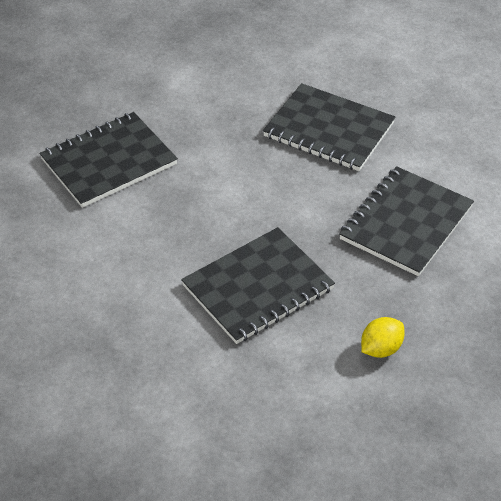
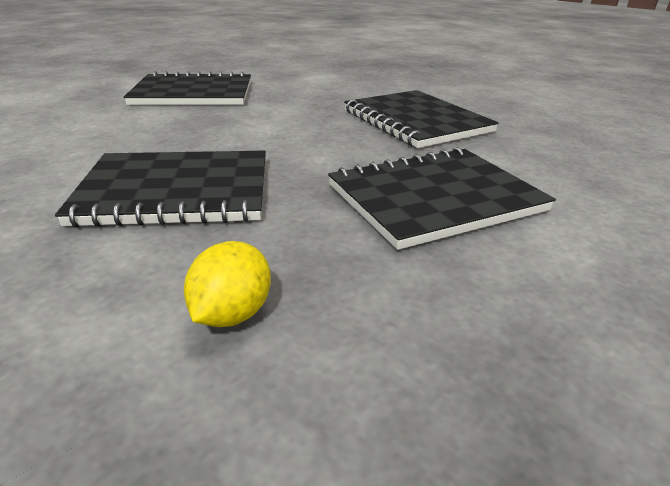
camera: 30 degrees right, 15 degrees down
(381, 349) = (232, 314): yellow lemon -> yellow lemon turned 60 degrees counterclockwise

